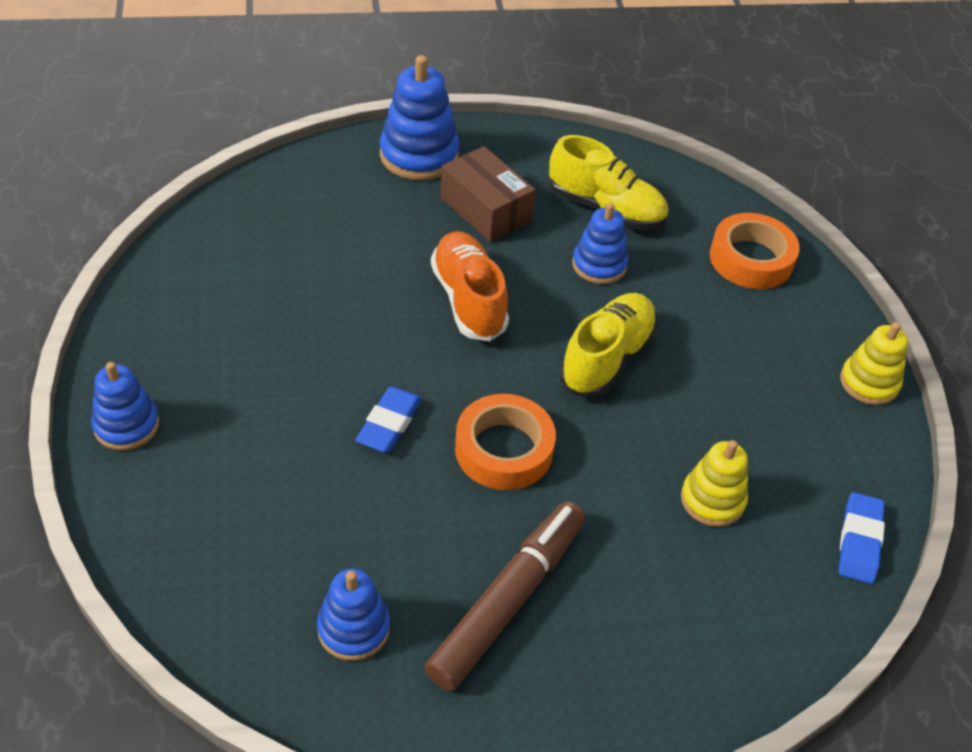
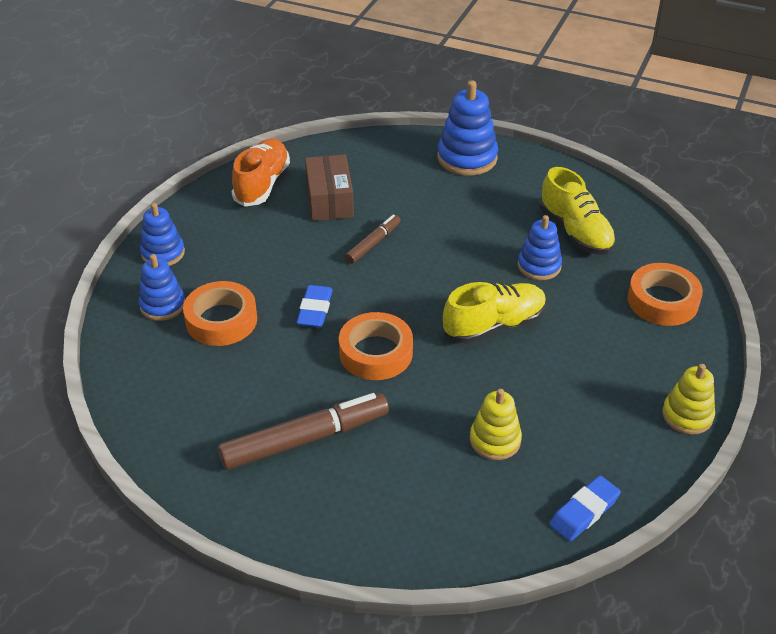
camera: 35 degrees right, 5 degrees down
(281, 488) = (221, 320): none -> orange tape
(353, 628) = (201, 413): blue stacking toy -> blue stacking toy (162, 305)
(389, 424) = (315, 310): blue eraser -> blue eraser turned 45 degrees counterclockwise
(392, 307) = (373, 243): none -> brown marker
(468, 299) = (427, 256): orange shoe -> orange shoe (262, 184)
(485, 209) = (486, 205): brown box -> brown box (329, 200)

